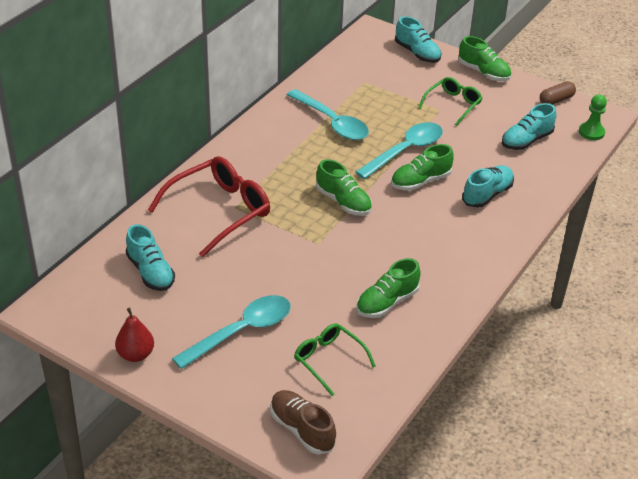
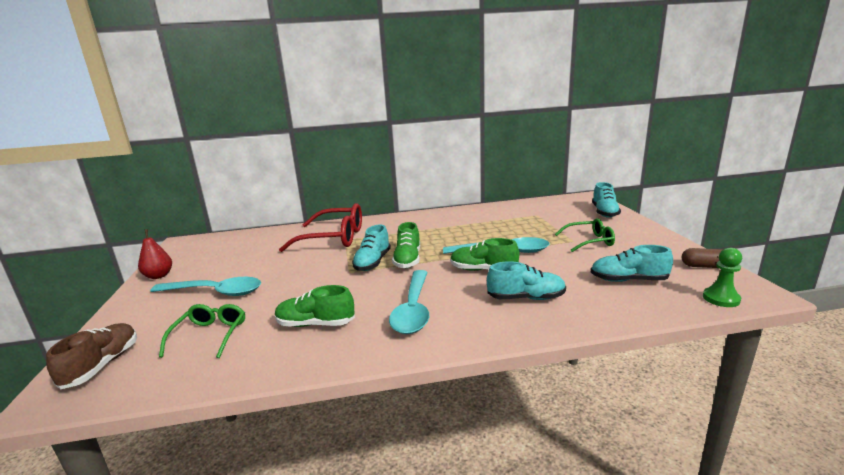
camera: 50 degrees right, 20 degrees down
(150, 272) = (248, 248): turquoise shoe -> turquoise shoe (372, 262)
(332, 122) = (478, 225): turquoise spoon -> turquoise spoon (413, 309)
(483, 72) = (650, 233): green shoe -> none

